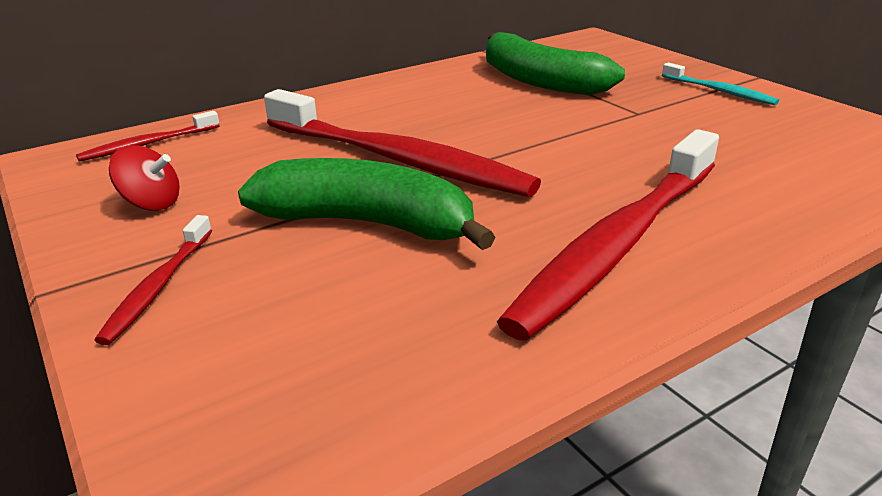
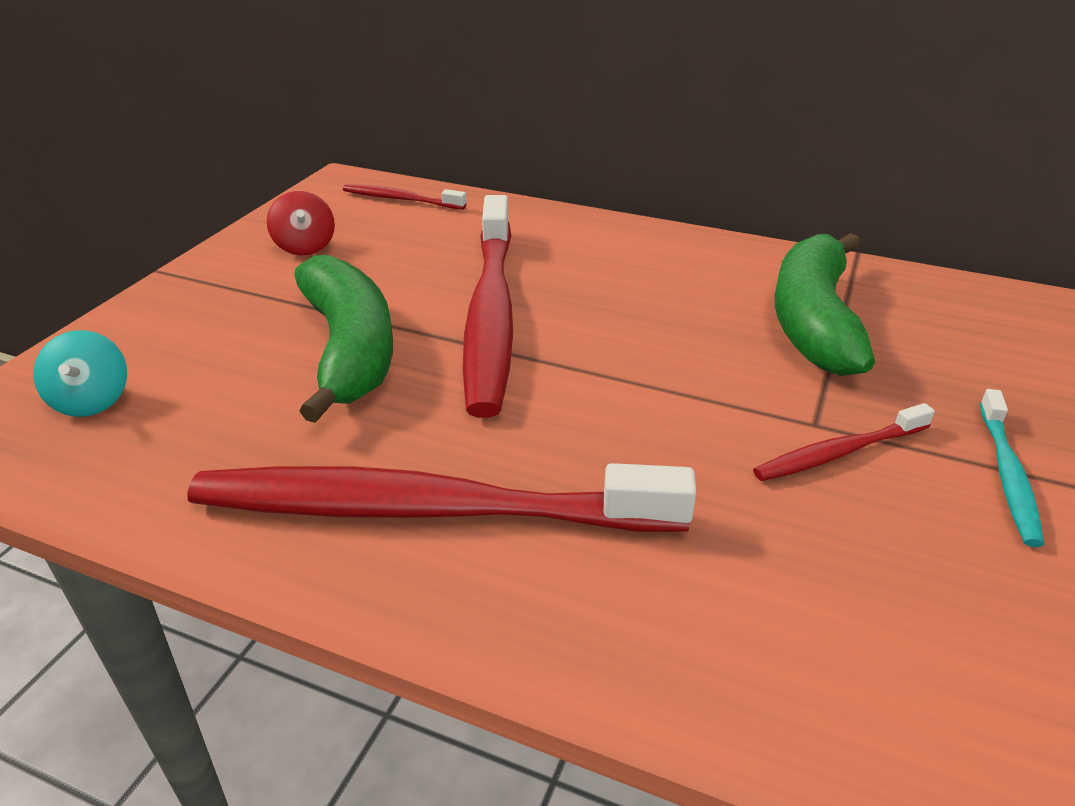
camera: 55 degrees right, 5 degrees up
(159, 286) = (190, 305): red toothbrush -> red toothbrush (839, 452)
(267, 381) = (92, 401): none -> turquoise spinning top

